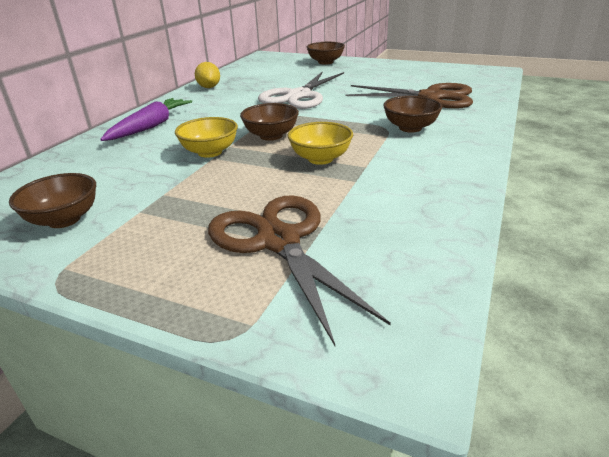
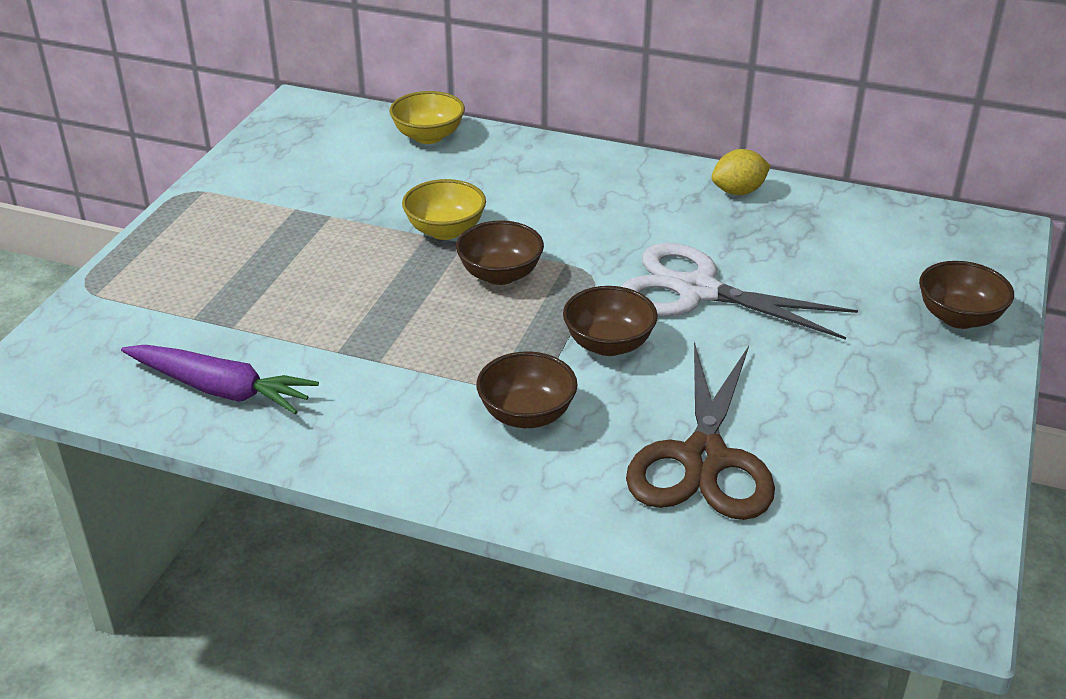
camera: 85 degrees right, 5 degrees up
(64, 219) = (289, 170): brown bowl -> brown bowl (608, 344)
(151, 126) = (542, 170): purple carrot -> purple carrot (221, 389)
(278, 241) = (213, 300): brown scissors -> none
(320, 159) = (411, 322): yellow bowl -> yellow bowl (428, 136)

